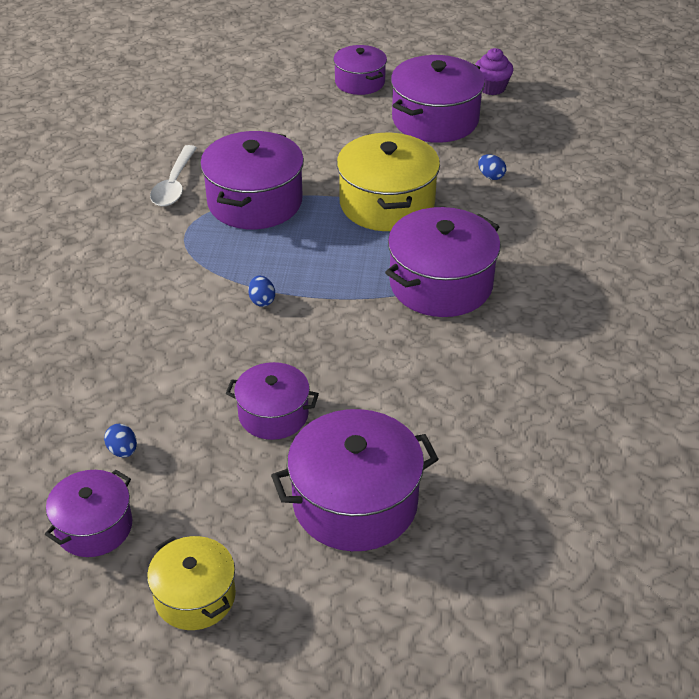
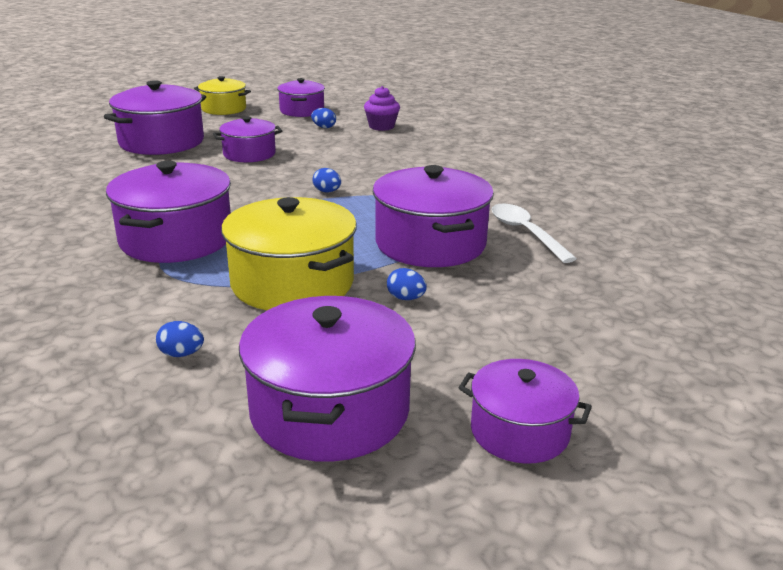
camera: 145 degrees right, 15 degrees down
(328, 164) = (406, 298): none -> blue egg
(491, 88) = (279, 527): purple cupcake -> purple cupcake (381, 126)

